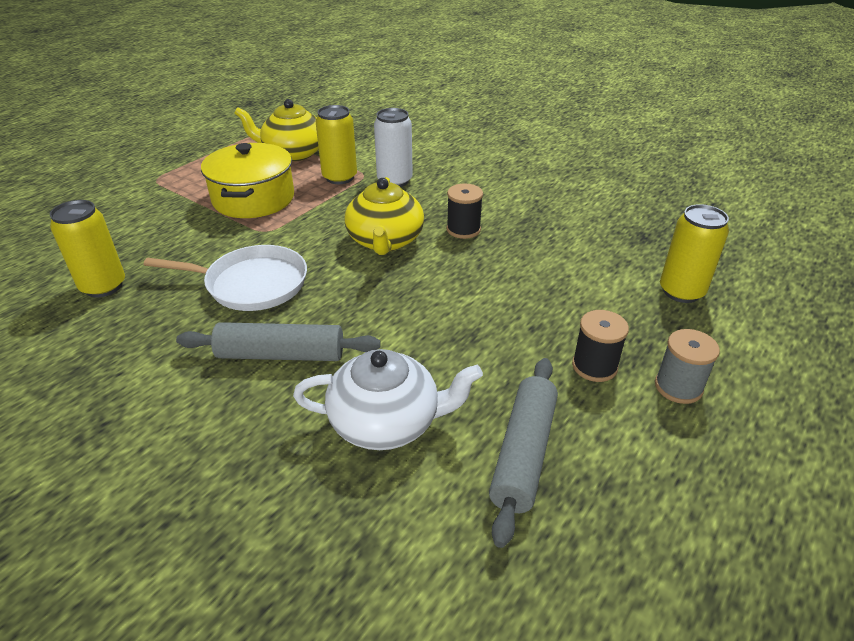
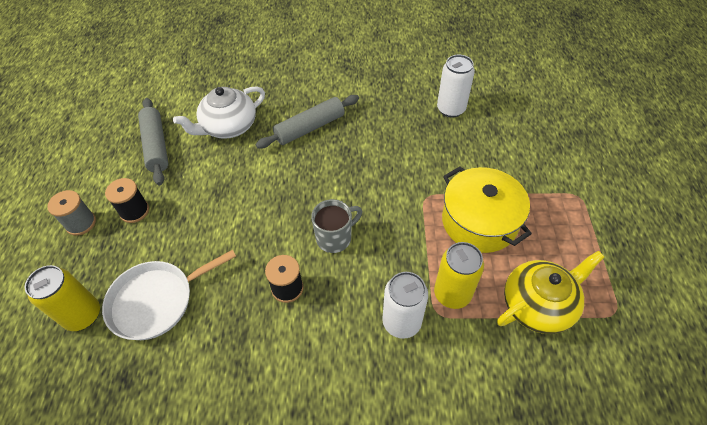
camera: 145 degrees right, 15 degrees up
(103, 286) = (451, 109): yellow can -> white can
(251, 284) = (377, 154): white pan -> white pan (156, 301)
(385, 241) = (335, 238): yellow teapot -> grey mug

